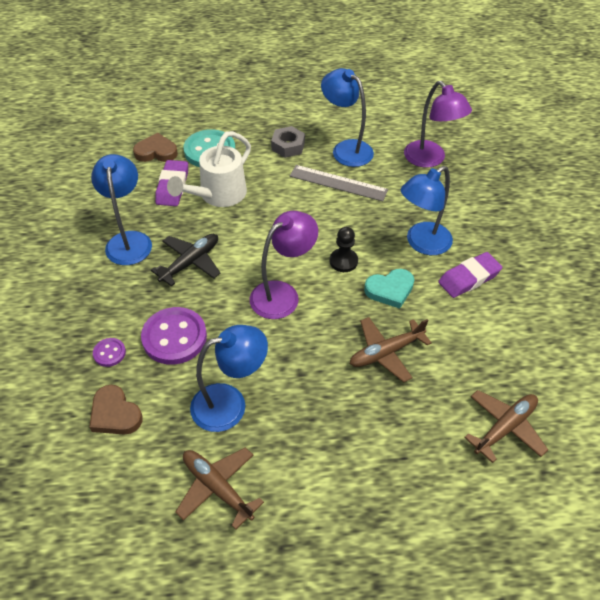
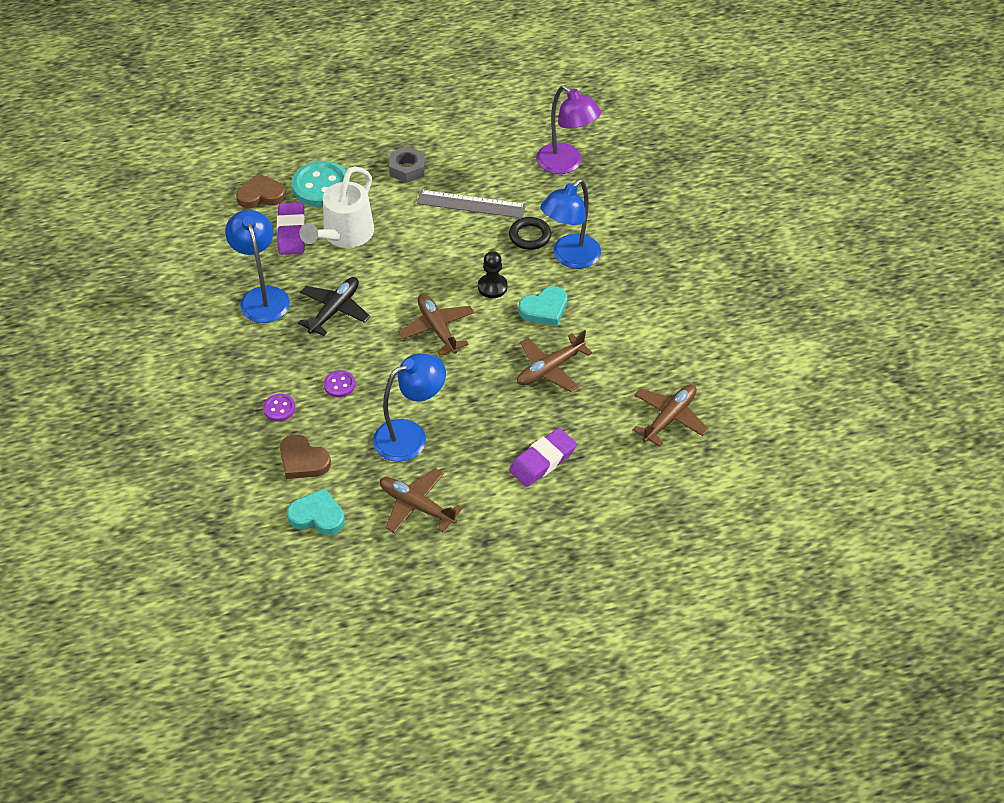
camera: 10 degrees left, 0 degrees up
(110, 481) = (317, 515): none -> turquoise heart
(174, 337) = (339, 385): purple button -> purple button, size x0.49
(282, 294) = (437, 328): purple lamp -> brown plane
(346, 149) = (472, 164): blue lamp -> none
(387, 218) = (530, 236): none -> black ring
(469, 278) = (622, 286): purple eraser -> purple eraser (542, 461)

